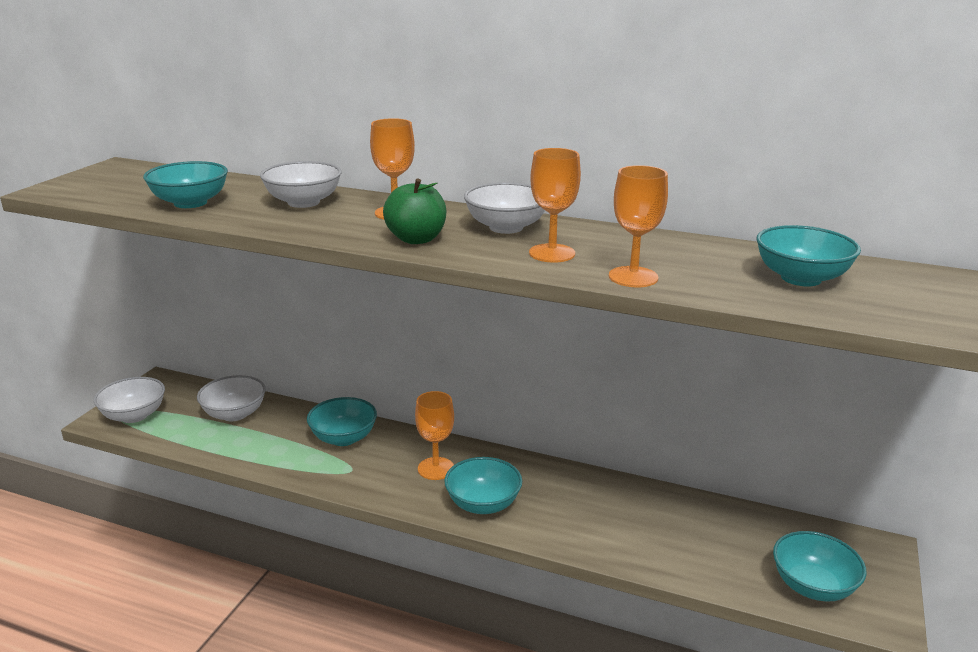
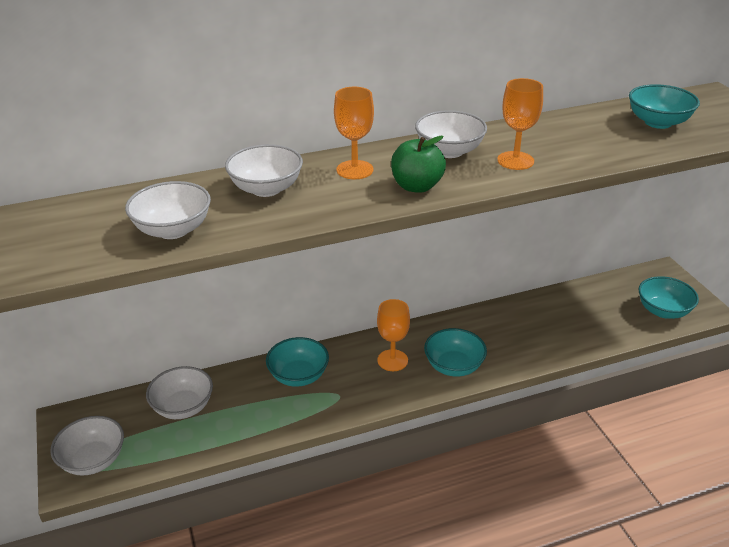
camera: 40 degrees left, 10 degrees up
(190, 203) = (173, 230): turquoise bowl -> white bowl
(633, 277) = (588, 159): orange goblet -> none

